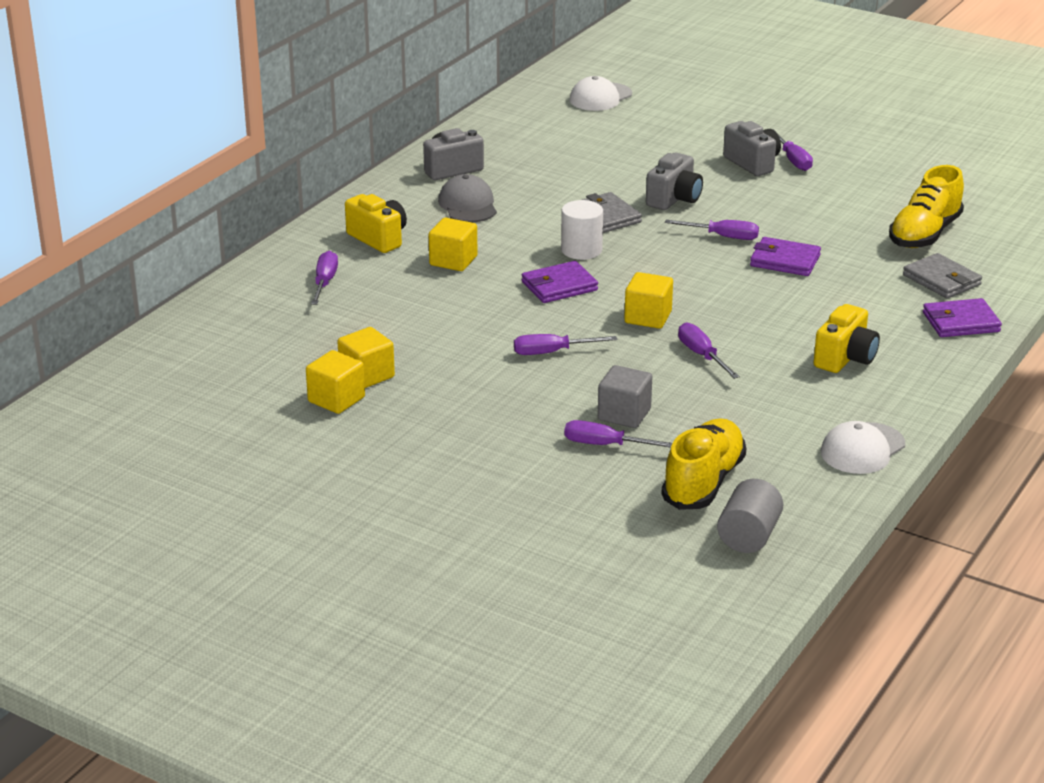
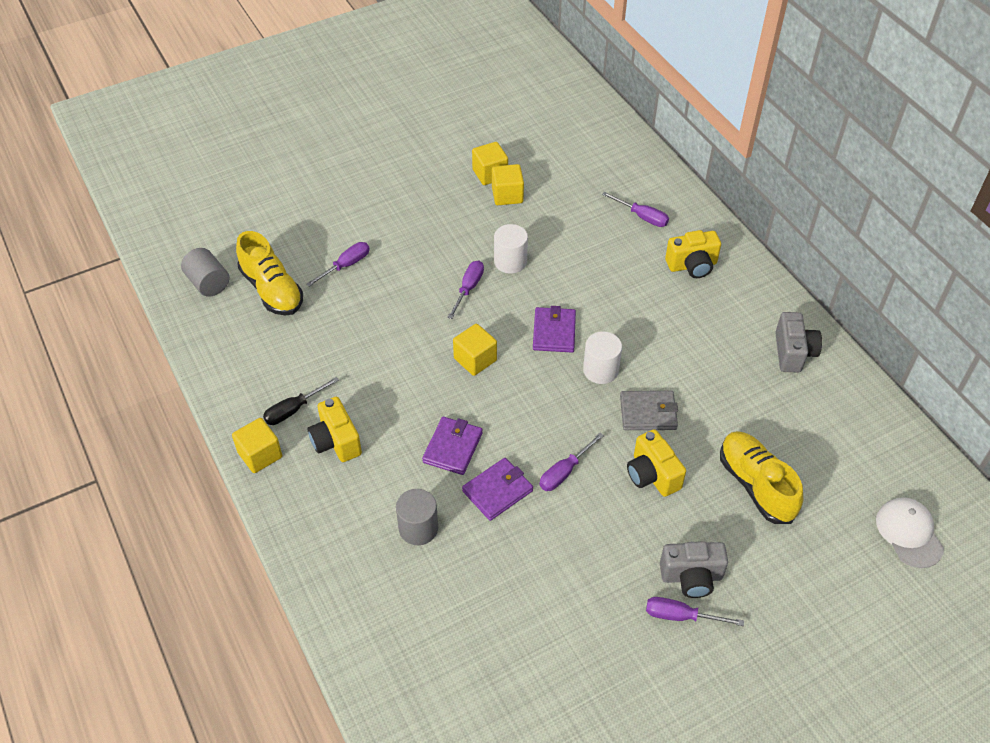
camera: 120 degrees right, 20 degrees up
(453, 261) = (631, 291): yellow cube -> yellow cube (260, 455)
(468, 205) = (719, 336): grey cap -> none
(481, 340) = (510, 261): none -> white cylinder
(624, 414) = (369, 289): grey cube -> none
(674, 199) = (652, 475): grey camera -> yellow camera
(702, 355) = (404, 363): purple screwdriver -> none
(842, 397) = (294, 410): none -> black screwdriver
(862, 449) = (233, 384): white cap -> none
(874, 285) = (418, 528): none -> grey cylinder
(924, 234) = (472, 627): yellow shoe -> yellow shoe (756, 485)
(941, 280) = (390, 583): grey wallet -> none
(961, 322) = (322, 550): purple wallet -> purple wallet (452, 447)

